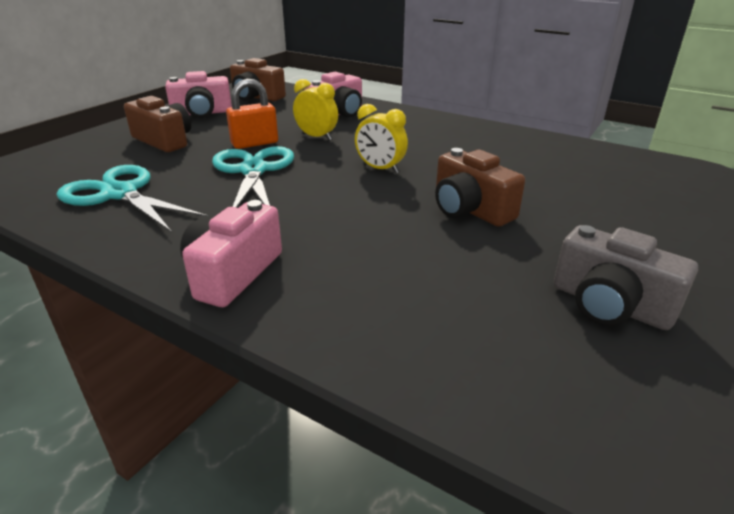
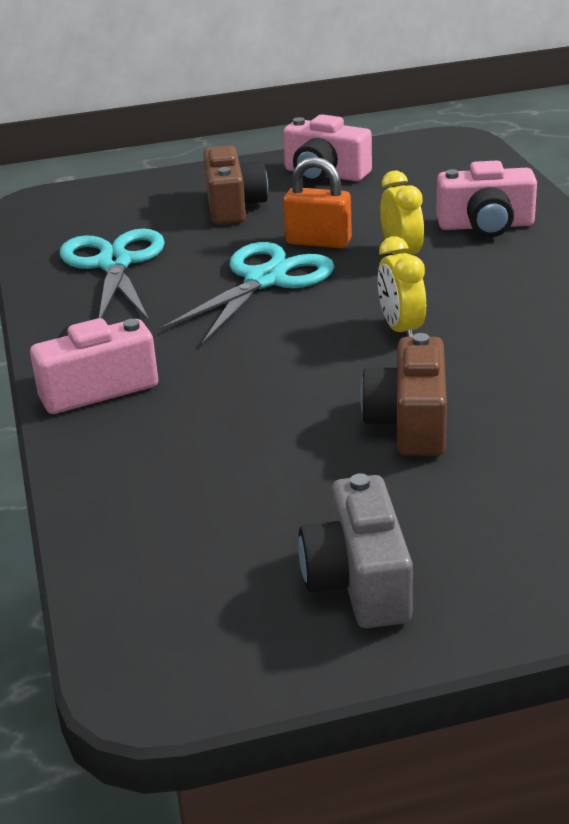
camera: 45 degrees right, 0 degrees up
(256, 97) = (425, 164): brown camera -> none

